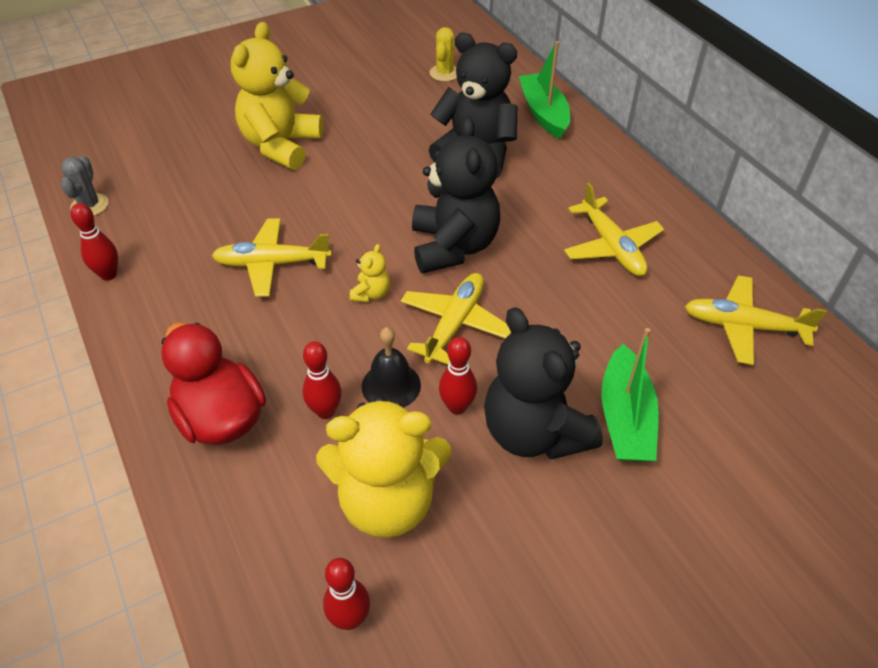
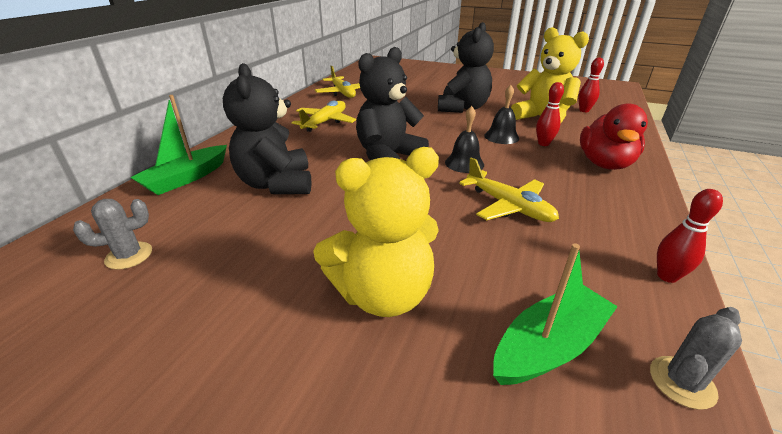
camera: 130 degrees left, 15 degrees down
(371, 293) = (464, 163): yellow teddy bear -> black bell
(444, 73) = (129, 255): yellow cactus -> grey cactus
(455, 324) = (441, 137): yellow plane -> none
(457, 407) = (481, 122): red bowling pin -> none
(625, 418) = (426, 98): green boat -> green boat (549, 346)

